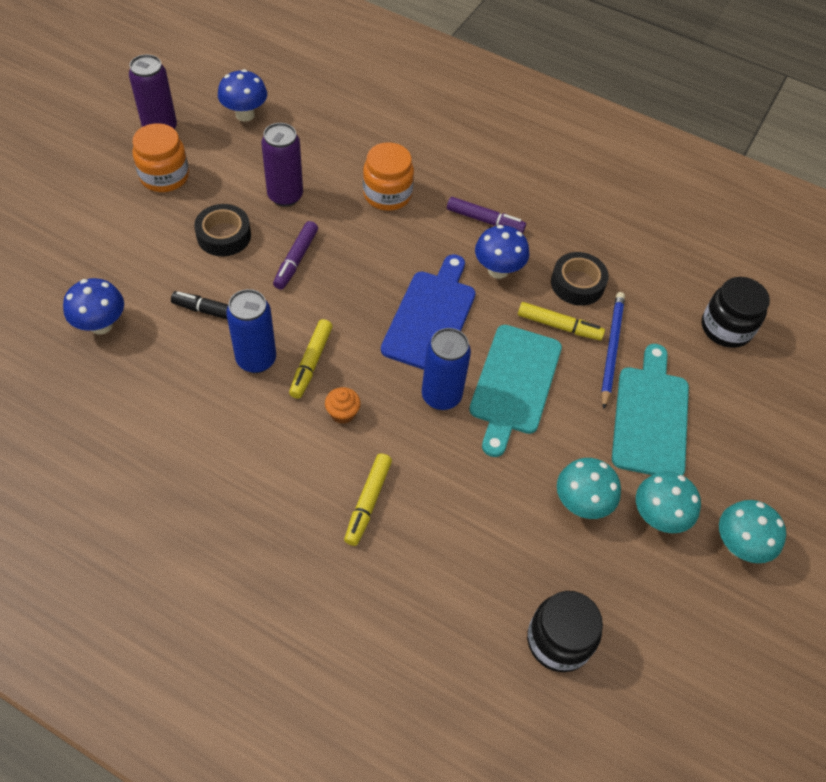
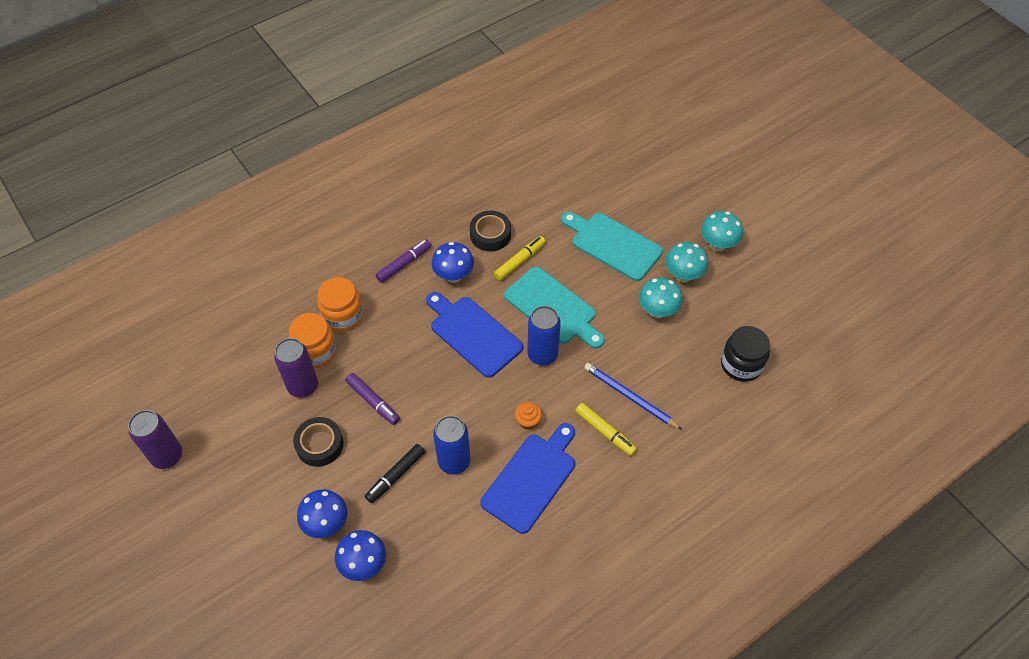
camera: 60 degrees left, 0 degrees up
(164, 176) = (227, 469): orange jar -> orange jar (316, 351)
(245, 115) = (192, 385): blue mushroom -> blue mushroom (326, 523)
(267, 444) = (531, 479): none -> blue cutting board
(311, 362) = (475, 426): yellow marker -> none
(611, 349) = (552, 241): blue pencil -> blue pencil (630, 397)
(726, 328) = (567, 172): black jar -> none

